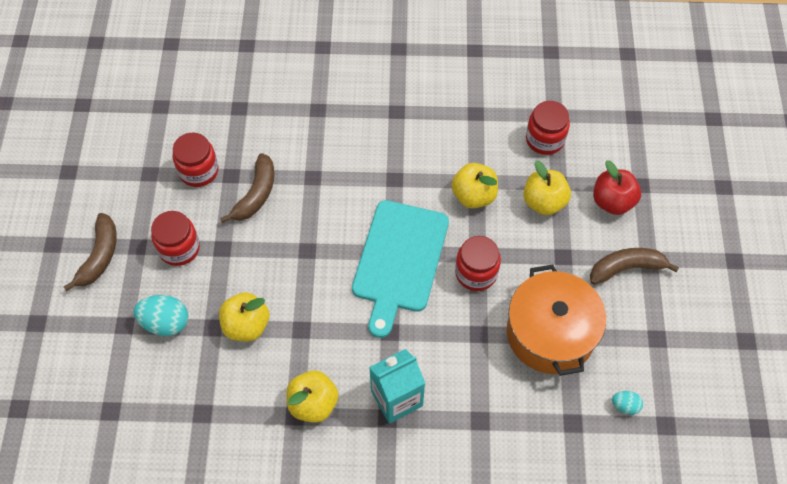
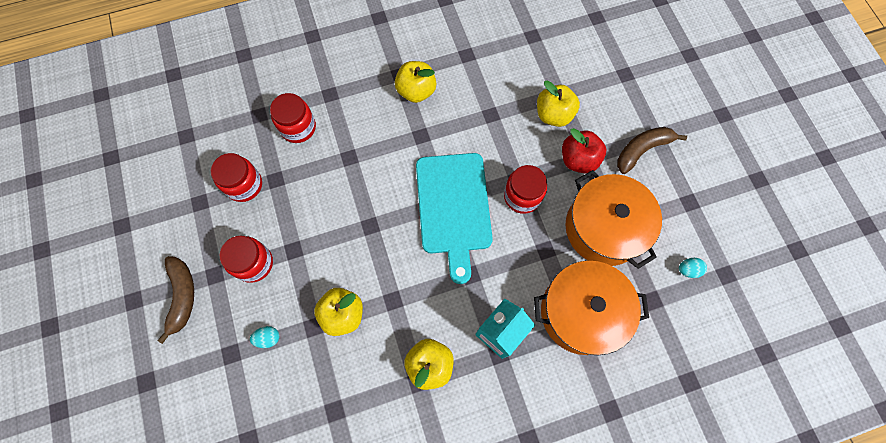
camera: 20 degrees left, 10 degrees up
(165, 323) = (268, 338): turquoise egg -> turquoise egg, size x0.55
(256, 194) = (304, 190): brown banana -> none
(473, 196) = (493, 128): yellow apple -> yellow apple (416, 91)
(490, 408) = (581, 312): none -> orange pot
(545, 139) = (533, 60): red jar -> red jar (298, 127)
(612, 201) = (608, 96): red apple -> red apple (578, 159)

